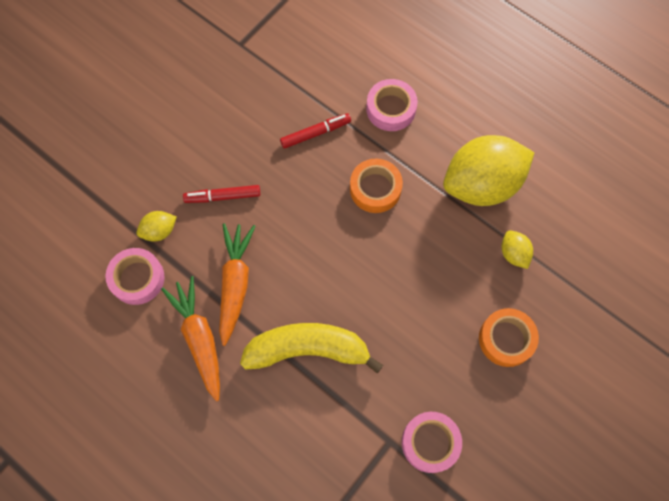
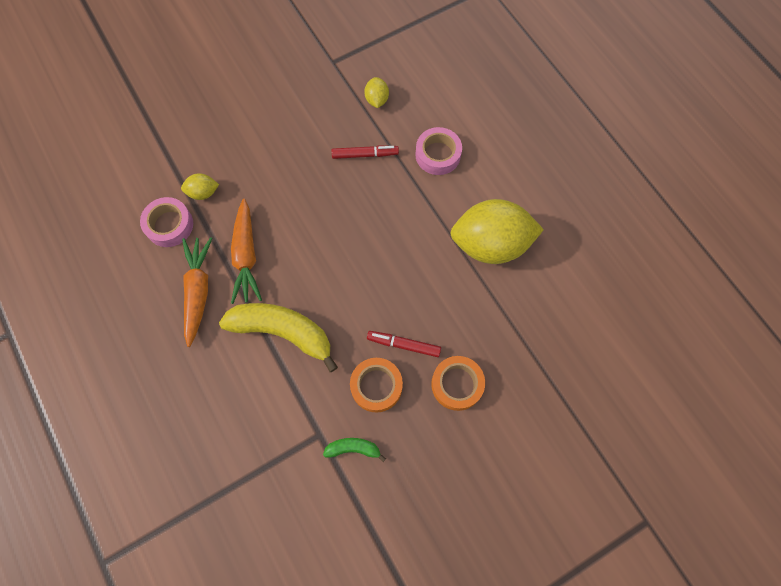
camera: 20 degrees right, 0 degrees up
(223, 196) = (266, 182): red marker -> red marker (403, 345)
(235, 283) = (246, 256): orange carrot -> orange carrot turned 150 degrees clockwise
(375, 189) = (396, 217): orange tape -> orange tape (376, 386)
(430, 443) = (353, 448): pink tape -> green banana
(513, 254) = (494, 313): yellow lemon -> yellow lemon (376, 100)

